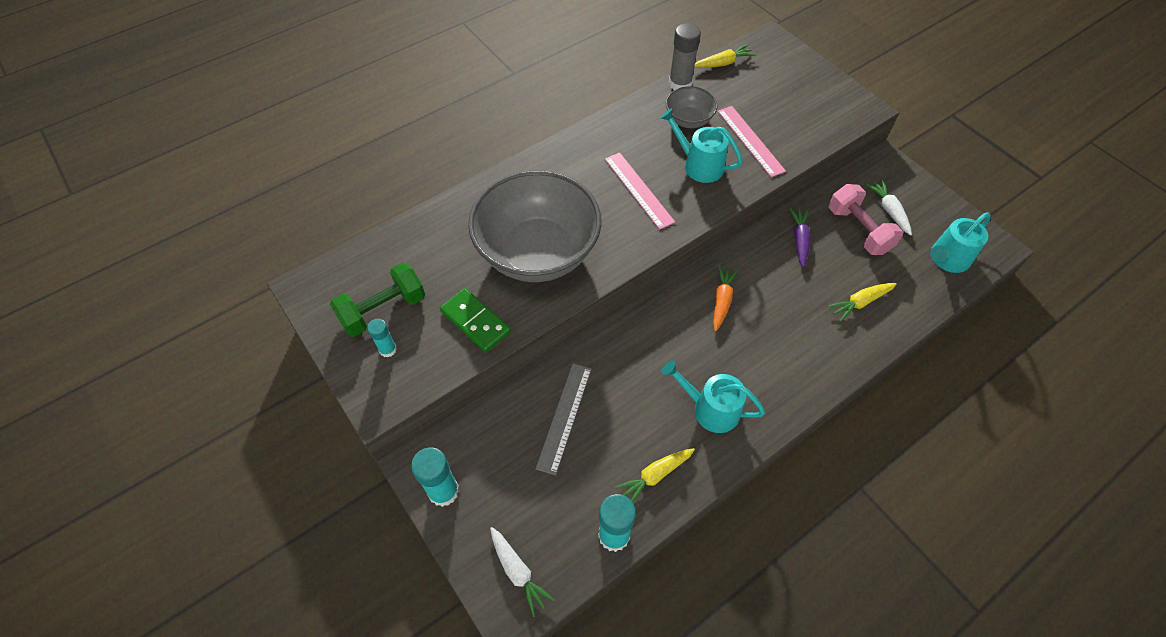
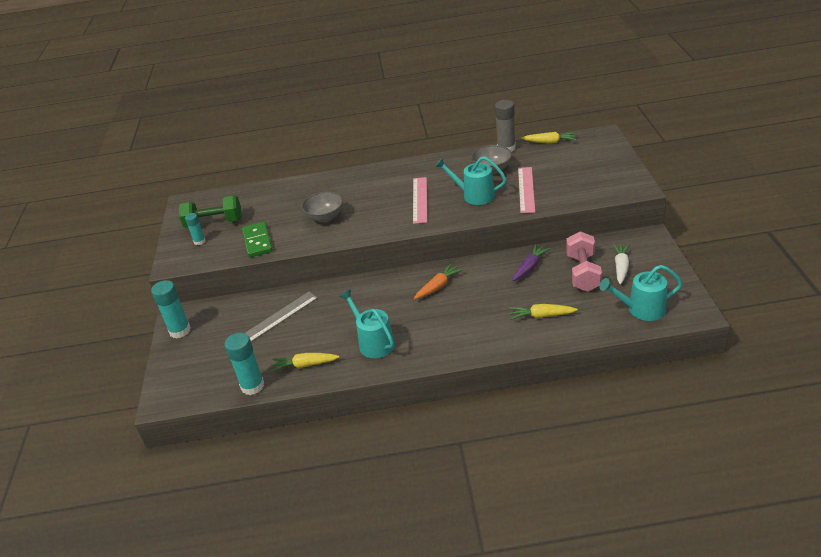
camera: 35 degrees right, 20 degrees down
(518, 572) = (183, 383): white carrot -> none
(538, 253) = (325, 217): grey bowl -> grey bowl, size x0.46
(699, 165) = (474, 195): turquoise watering can -> turquoise watering can turned 45 degrees counterclockwise

